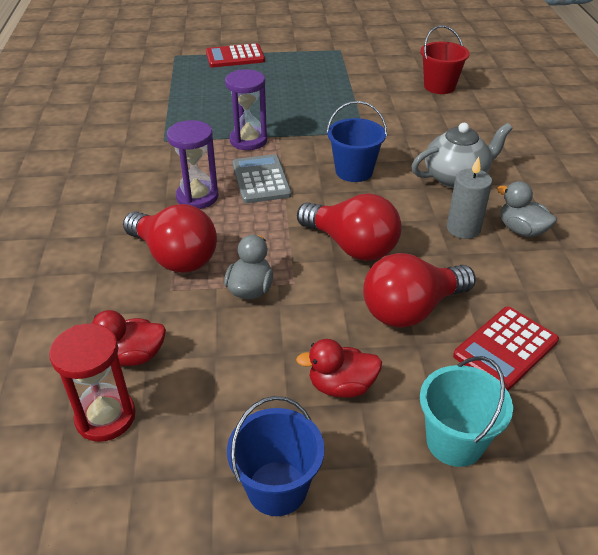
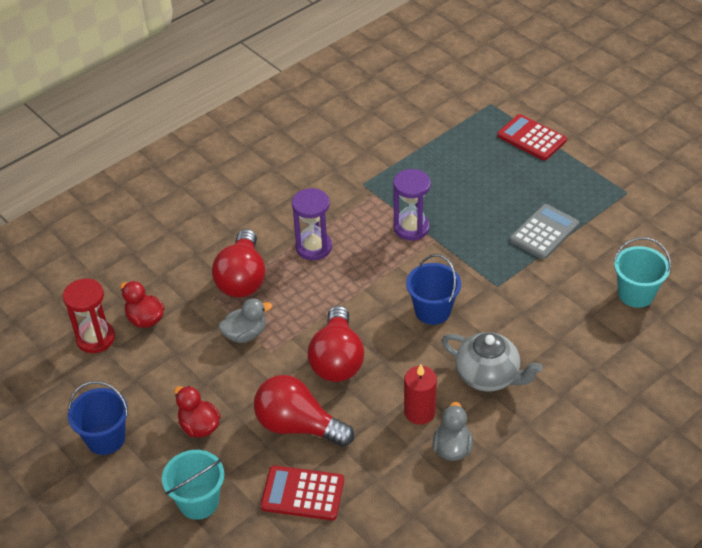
camera: 55 degrees right, 5 degrees up
(261, 179) = (367, 266): grey calculator -> grey calculator (544, 232)
(439, 86) = (635, 294): red bucket -> turquoise bucket
(463, 228) = (419, 412): grey candle -> red candle

